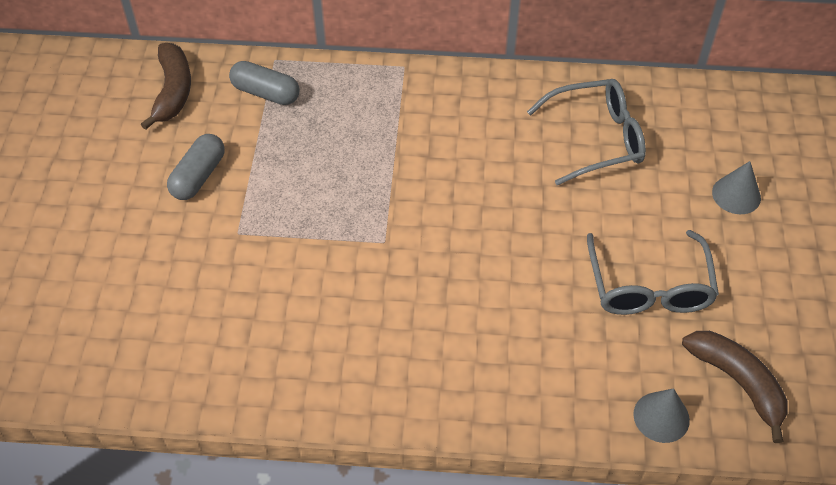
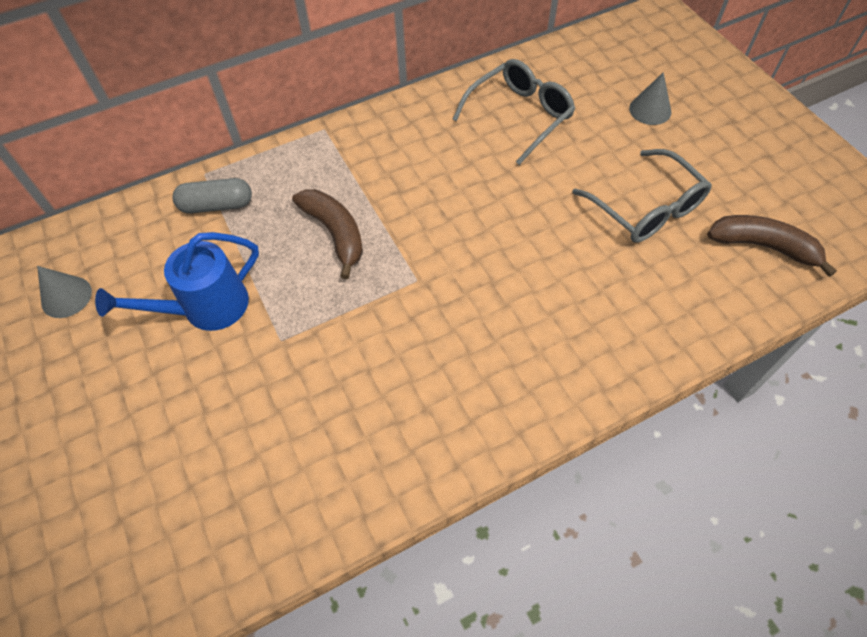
camera: 30 degrees left, 5 degrees up
(173, 91) = (125, 245): brown banana -> brown banana (335, 233)
(198, 176) = (206, 308): grey capsule -> blue watering can
(661, 417) = (735, 303): grey cone -> grey cone (66, 297)

